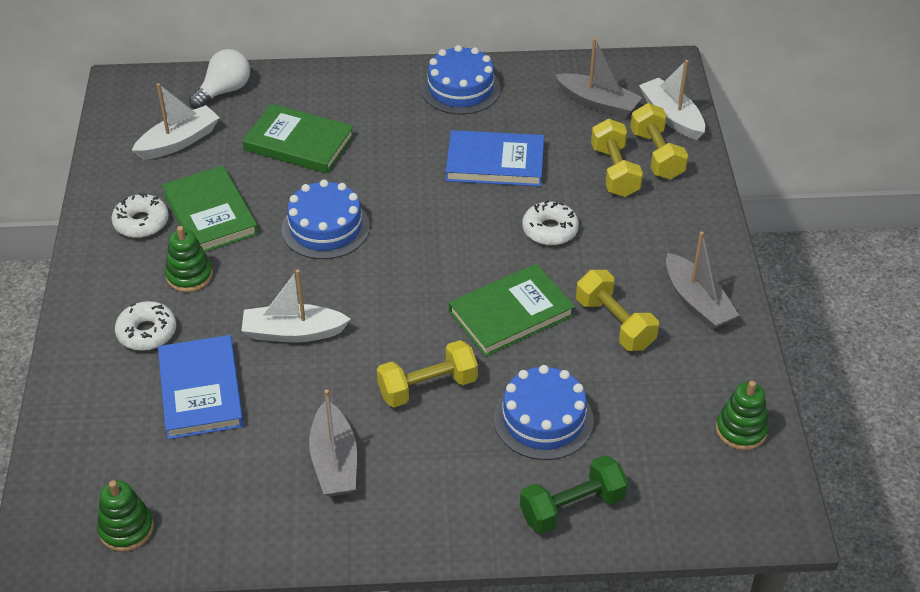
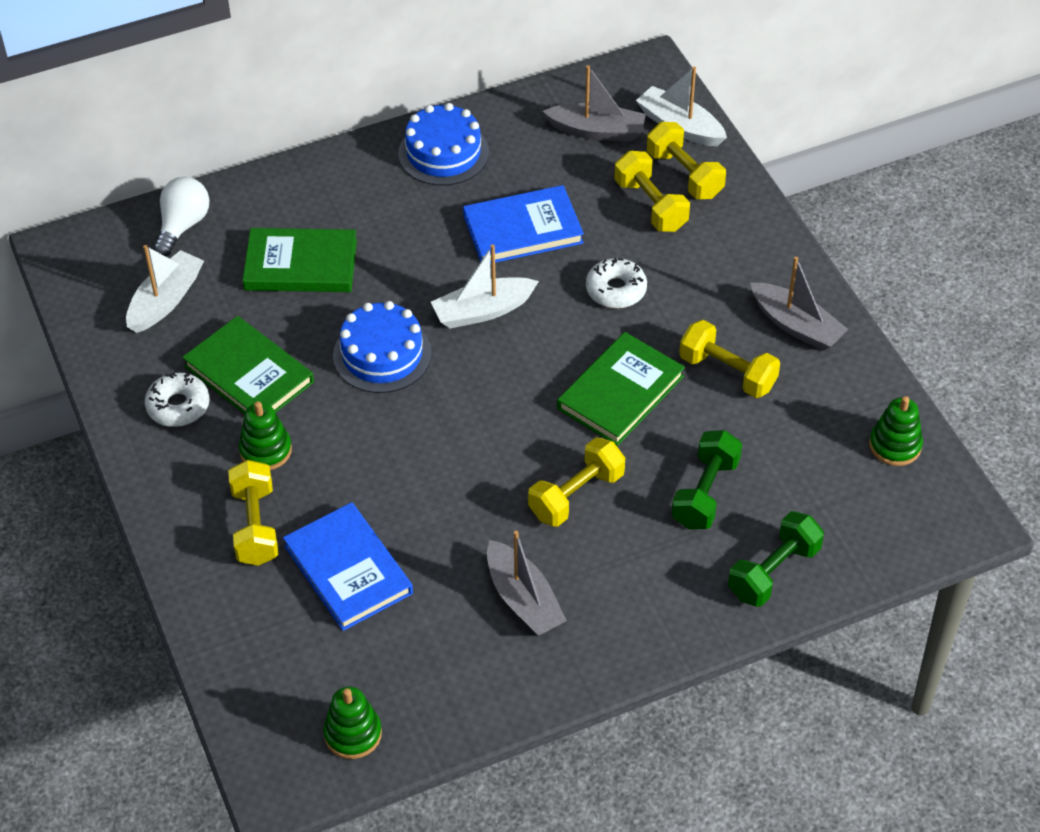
camera: 20 degrees left, 5 degrees up
(147, 332) = (255, 526): white donut -> yellow dumbbell
(293, 332) = (410, 479): white boat -> white boat (483, 311)
(543, 419) = (705, 493): blue cake -> green dumbbell

